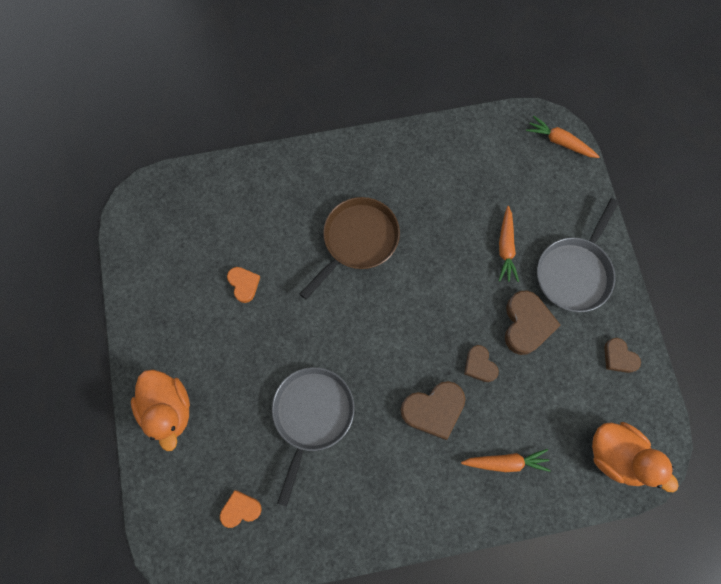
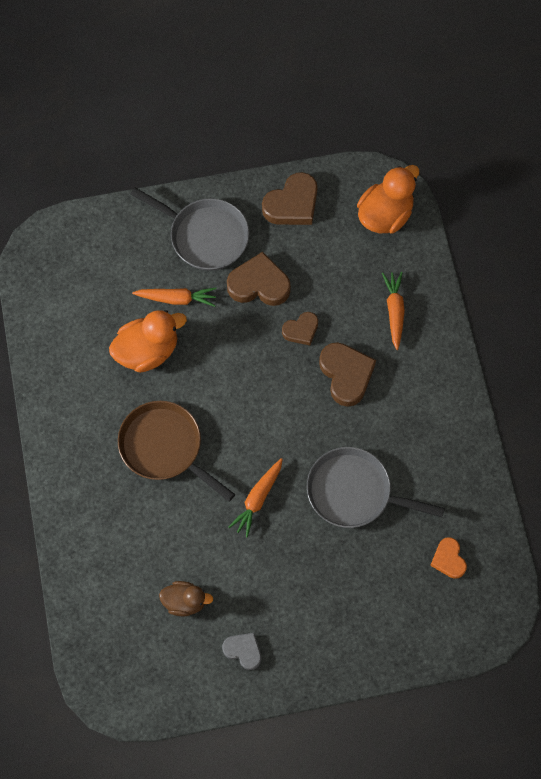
camera: 90 degrees left, 5 degrees down
(167, 311) = (243, 651): none -> grey heart
(169, 409) = (350, 640): orange duck -> orange duck (147, 351)
(214, 261) = (185, 601): none -> brown duck
(244, 284) = (213, 567): orange heart -> none
(560, 142) = (57, 238): orange carrot -> orange carrot (257, 499)
(618, 357) = (292, 204): brown heart -> brown heart, size x1.67

